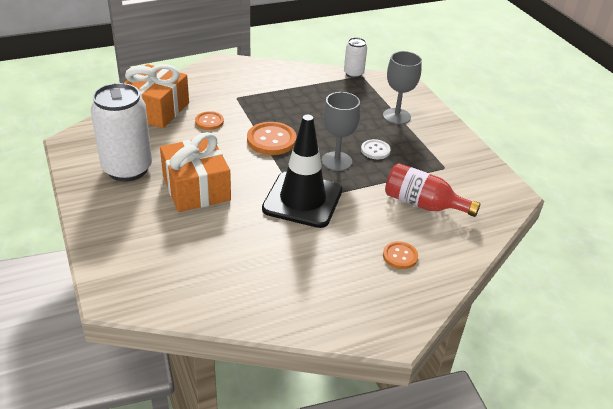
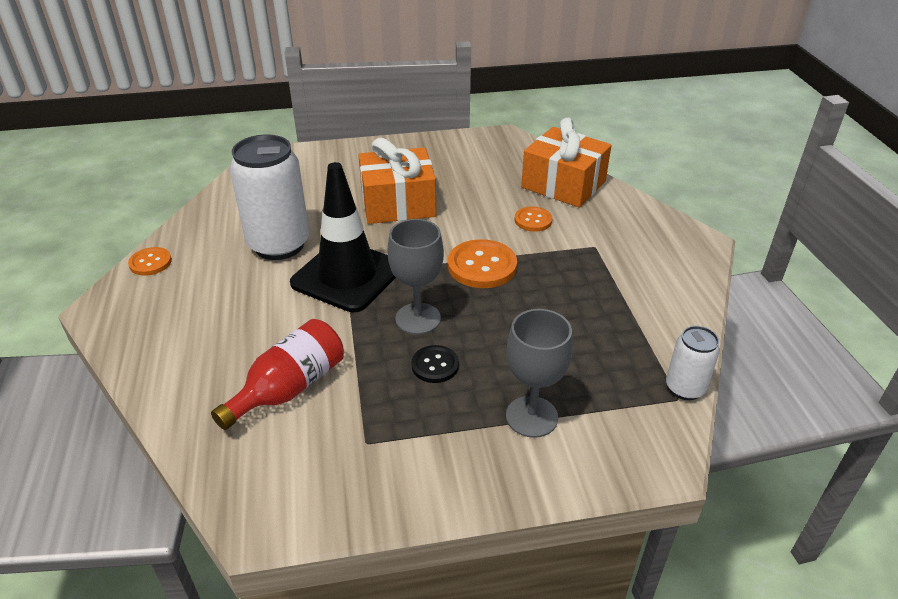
camera: 105 degrees right, 0 degrees up
(127, 169) = (446, 165): white can -> white can (279, 245)
(375, 150) = (435, 365): white button -> black button
(400, 256) = (206, 339): orange button -> orange button (150, 263)

